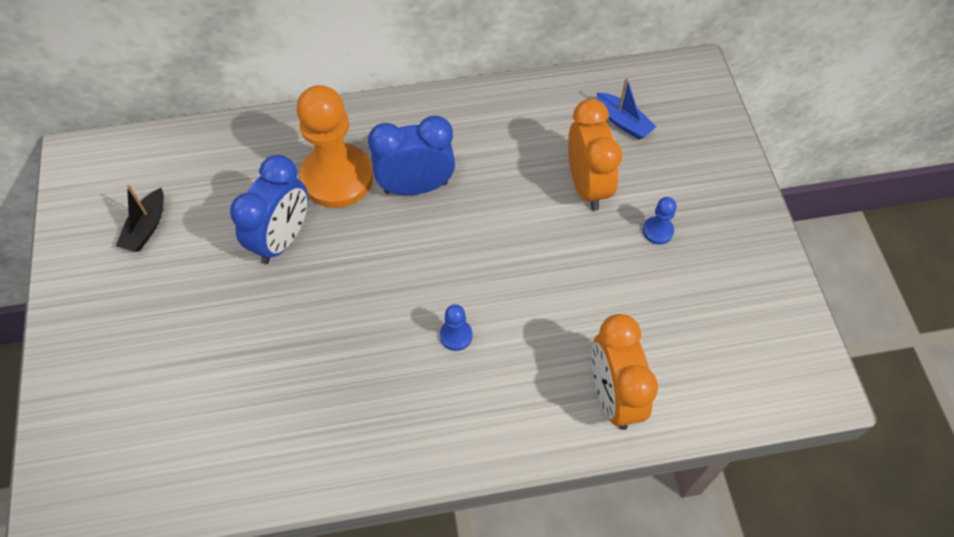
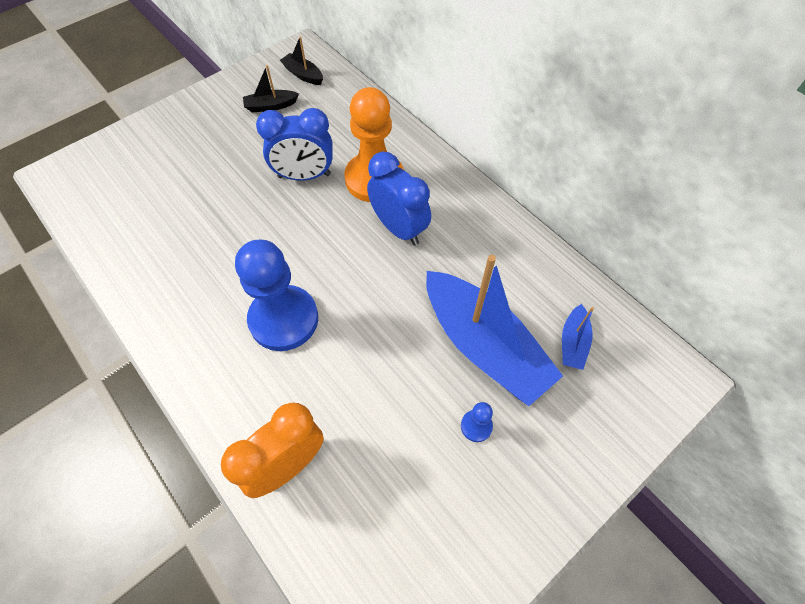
camera: 60 degrees right, 0 degrees up
(123, 174) = (303, 75): none -> black boat
(456, 335) = (284, 319): blue pawn -> blue pawn, size x2.42
(587, 185) = (484, 345): orange clock -> blue boat

